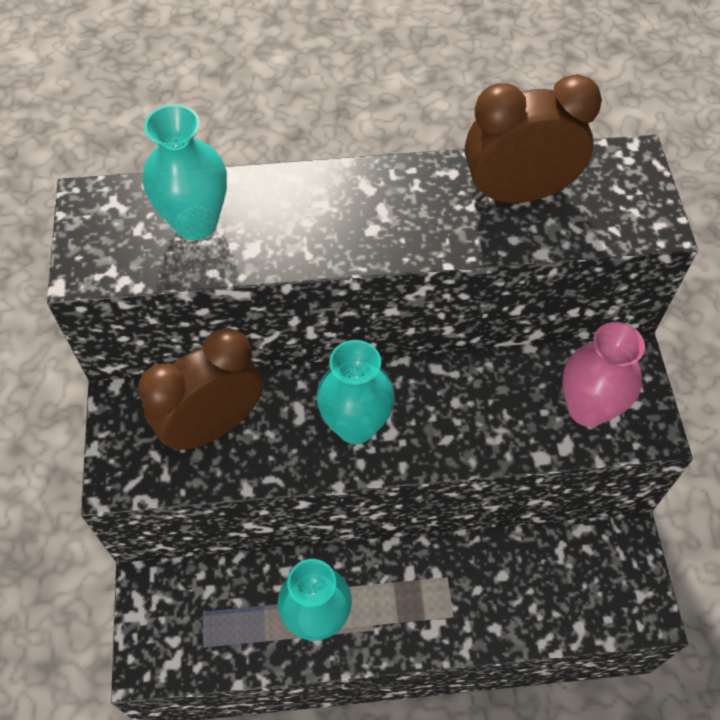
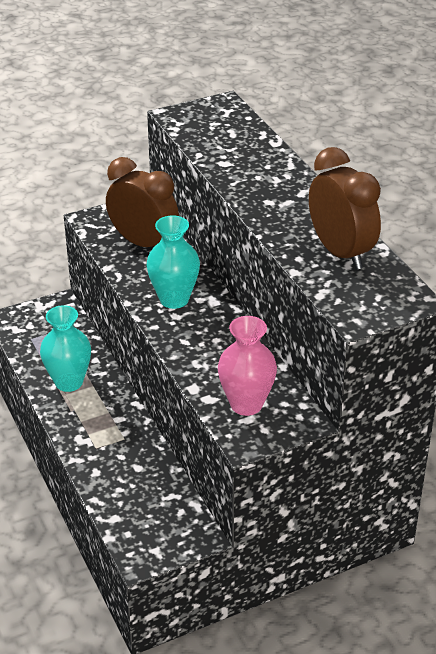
camera: 70 degrees right, 20 degrees down
(196, 222) = (231, 140): turquoise vase -> none

